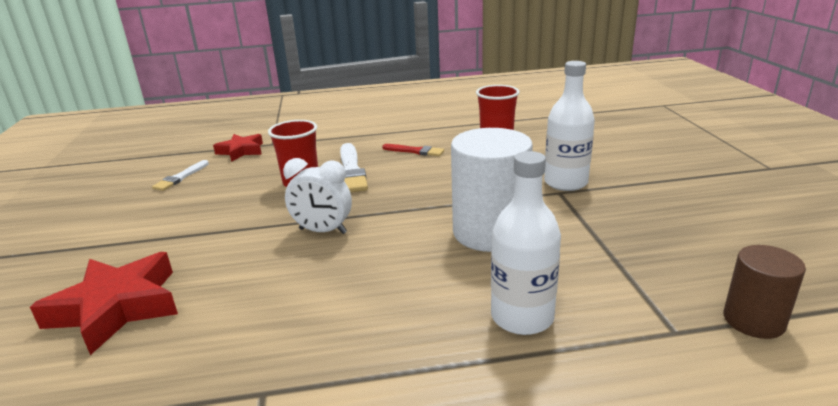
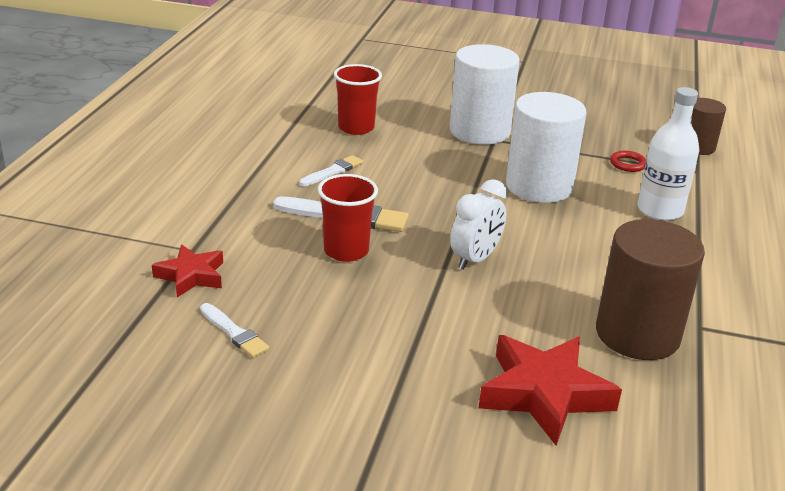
camera: 70 degrees left, 5 degrees up
(230, 346) = (637, 334): none -> brown cylinder
(415, 151) = (333, 171): red brush -> white brush
(565, 183) = (479, 131): white bottle -> white cylinder
(615, 274) = (628, 164): none -> red ring

